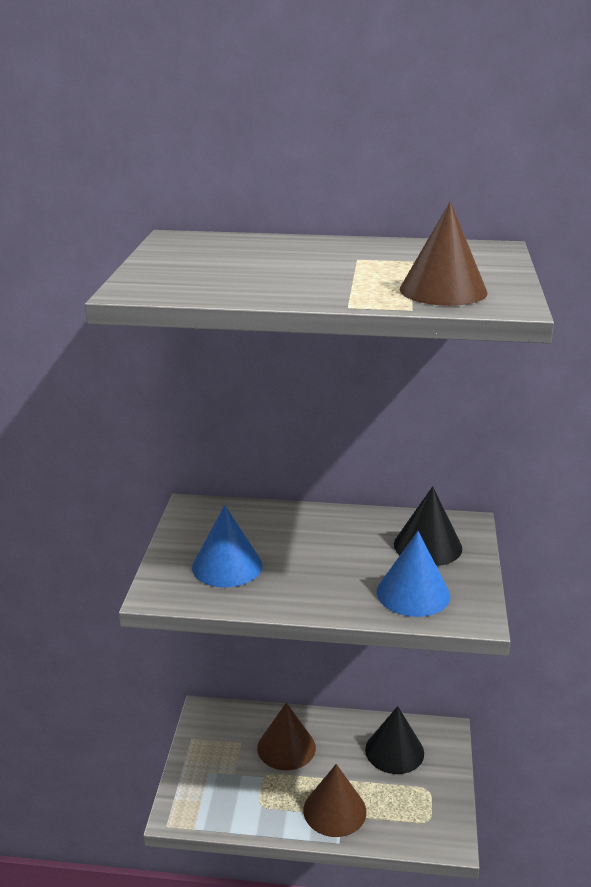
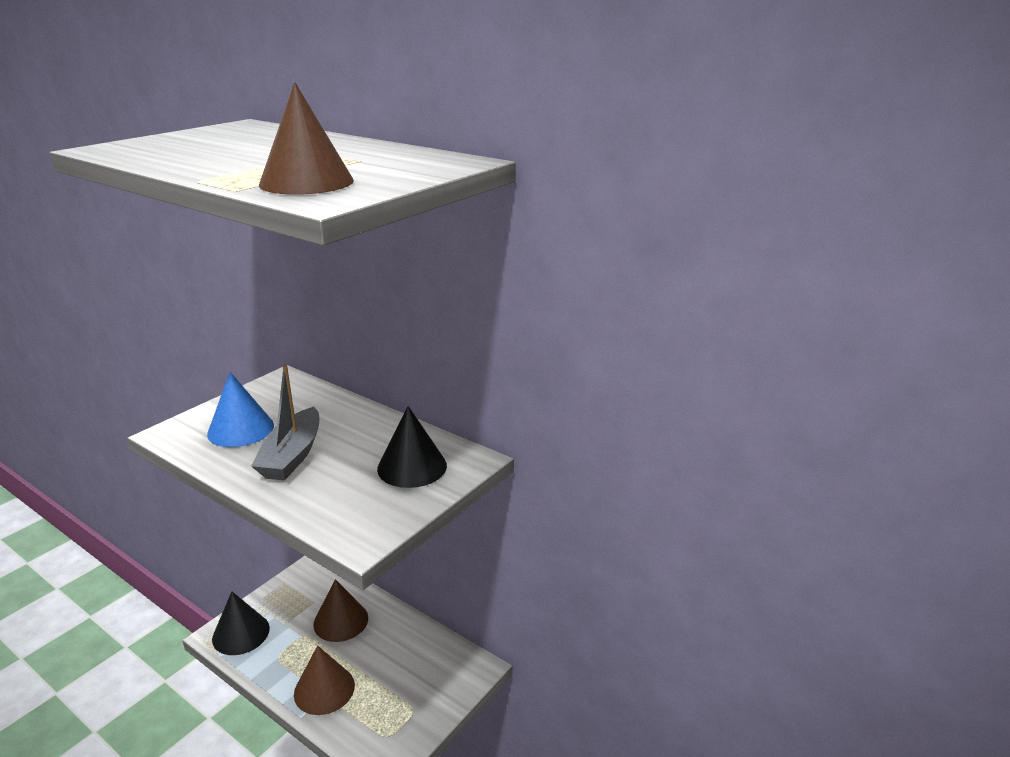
camera: 30 degrees right, 0 degrees up
(313, 572) = (292, 456): none -> grey boat
(394, 751) = (419, 663): black cone -> black cone (241, 633)
(413, 593) = (341, 501): blue cone -> none

